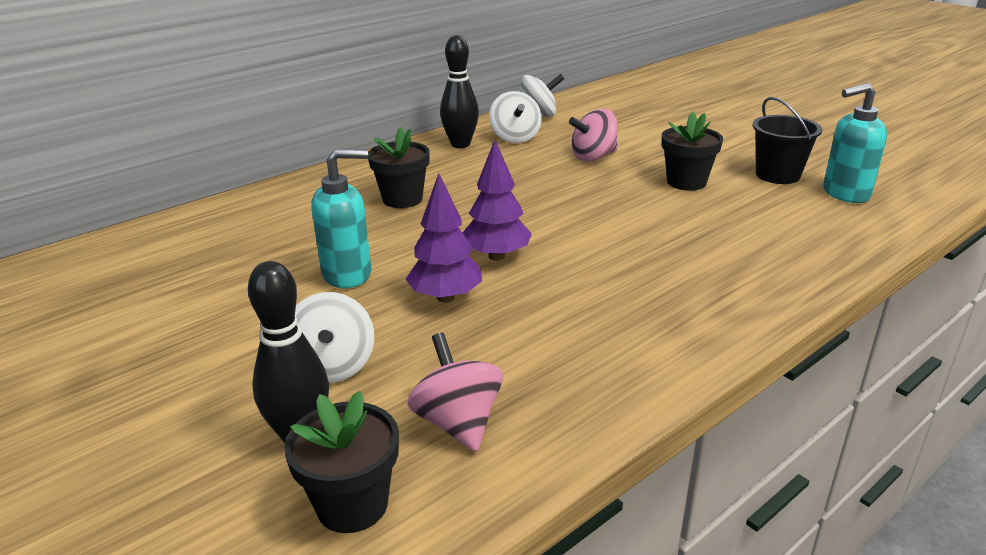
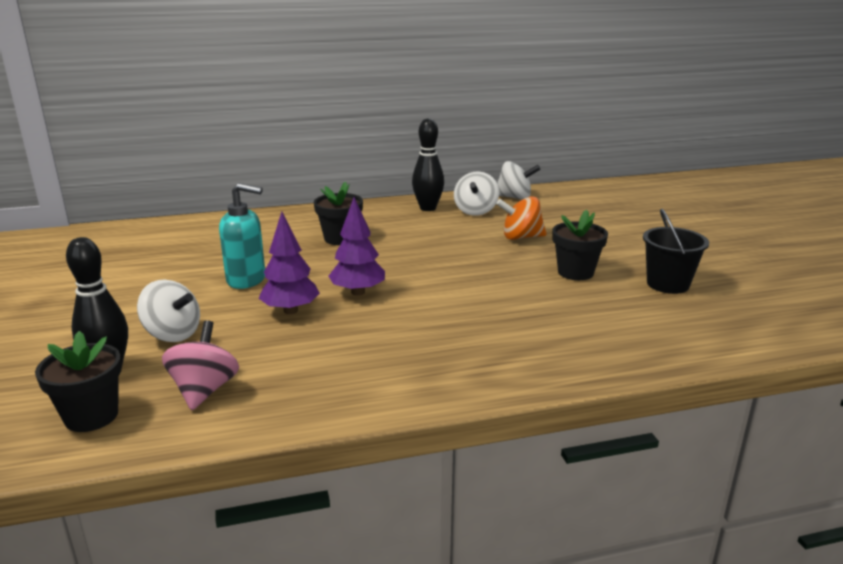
camera: 25 degrees right, 5 degrees down
(333, 366) = (172, 334): white spinning top -> white spinning top turned 75 degrees counterclockwise
(593, 157) = (521, 237): pink spinning top -> orange spinning top
(845, 194) = (713, 313): turquoise soap dispenser -> none

